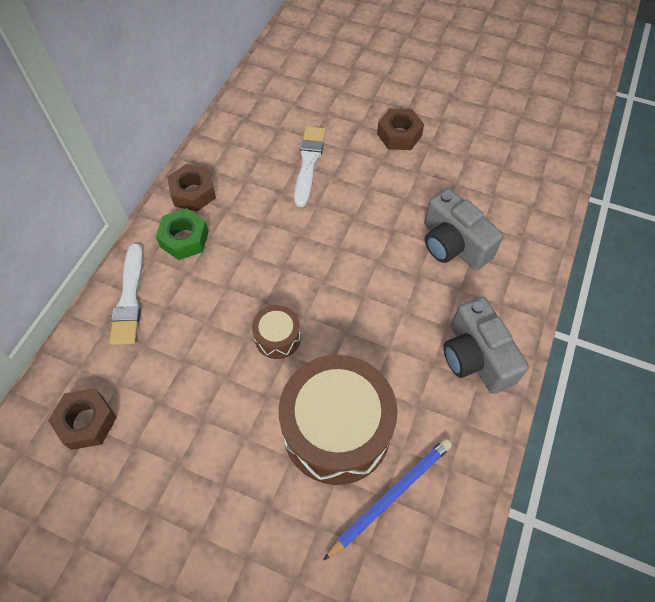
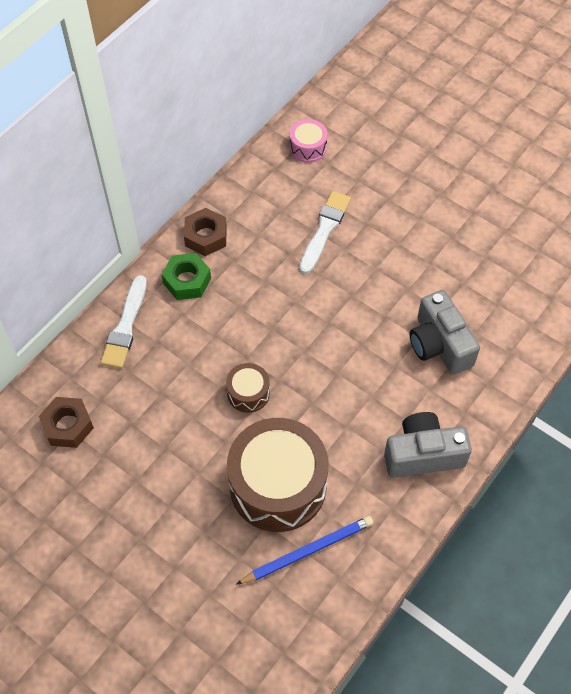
camera: 15 degrees right, 0 degrees up
(271, 94) = (308, 147): none -> pink drum
(399, 135) = (424, 219): brown nut -> none
(476, 357) = (423, 454): grey camera -> grey camera turned 90 degrees clockwise

